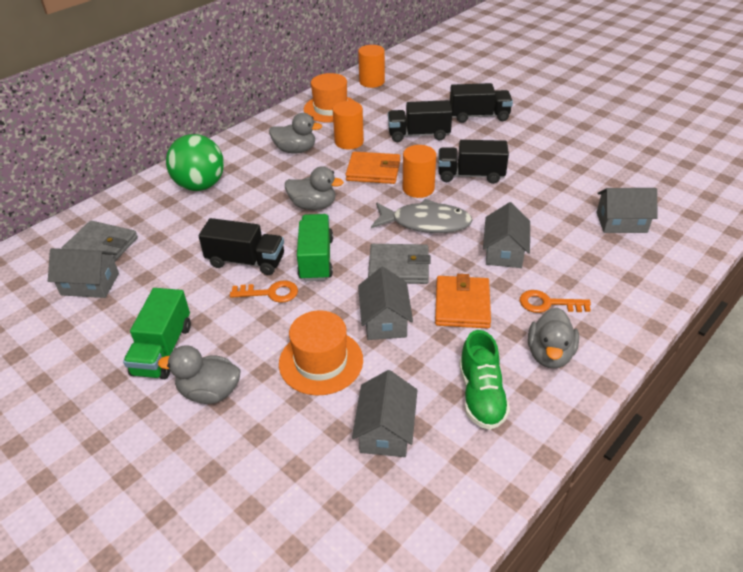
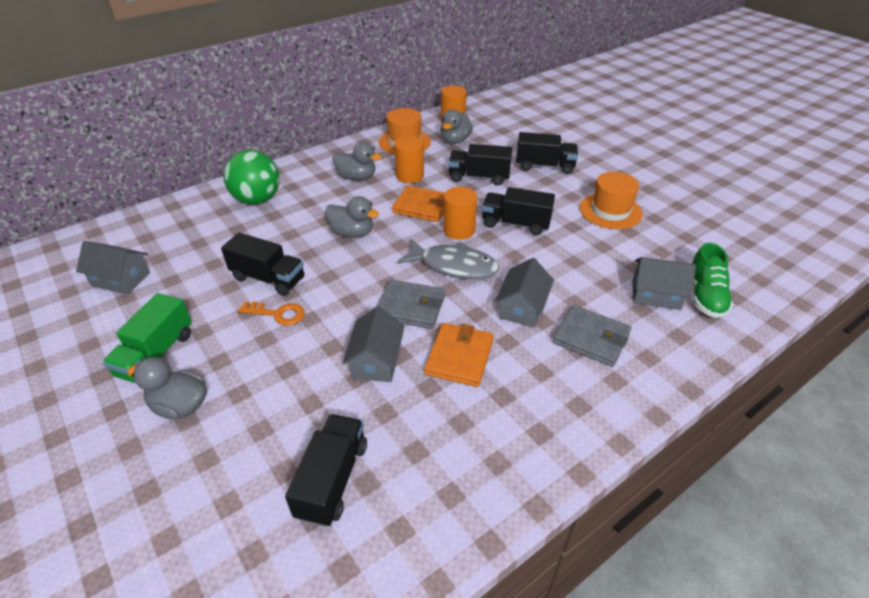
camera: 10 degrees right, 0 degrees up
(101, 246) = (146, 244): grey wallet -> grey wallet (591, 338)
(316, 259) = (334, 287): green truck -> none
(321, 361) = (297, 393): orange hat -> orange hat (610, 211)
(385, 430) = (332, 480): grey house -> black truck
(481, 395) = (444, 460): green shoe -> green shoe (705, 296)
(548, 303) = (549, 370): orange key -> none
(549, 354) = (532, 427): grey duck -> grey duck (455, 140)

